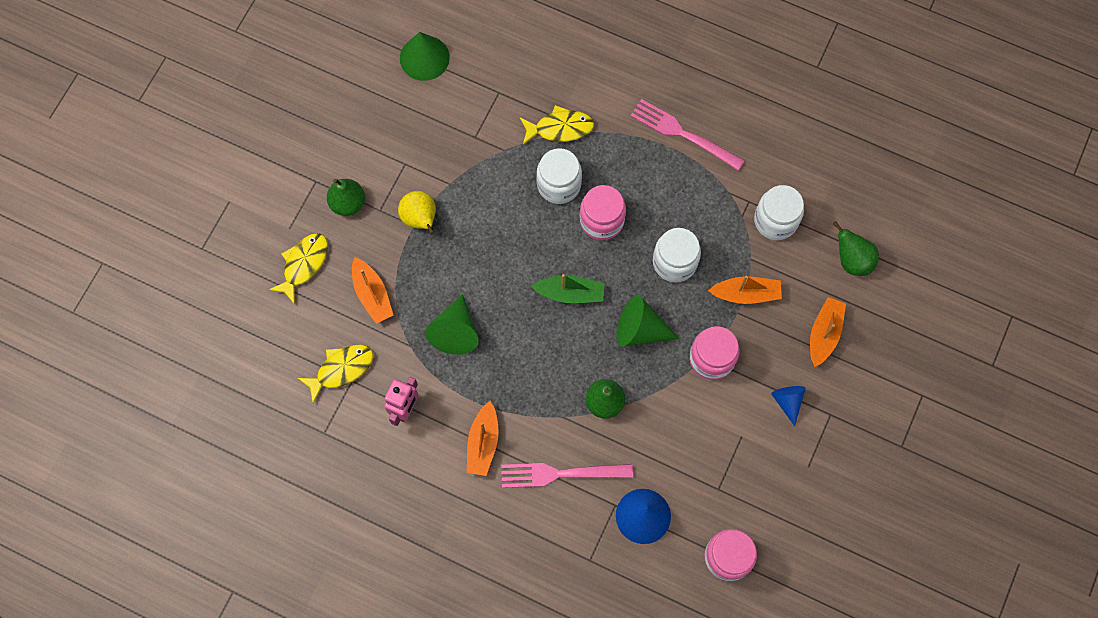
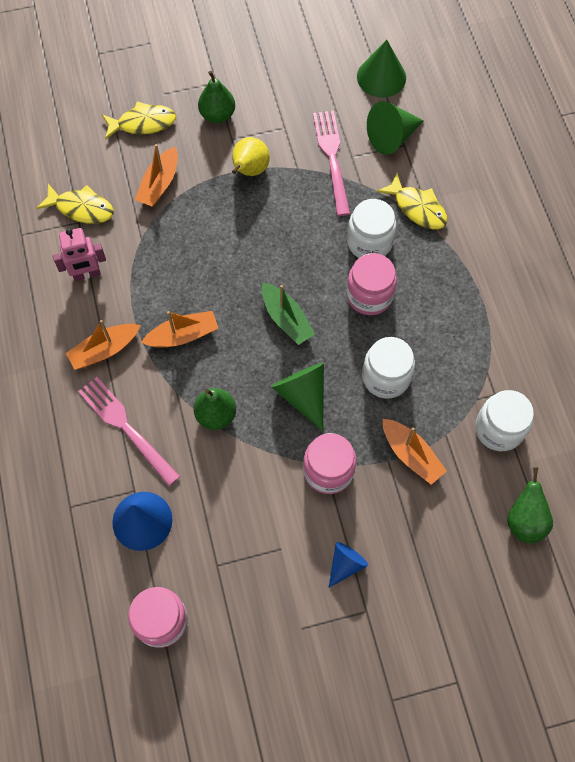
camera: 50 degrees right, 5 degrees down
(455, 331) = (180, 262): green cone -> green cone (392, 137)
(682, 134) = (502, 299): pink fork -> pink fork (331, 158)
(824, 333) = (435, 548): orange boat -> orange boat (183, 335)

